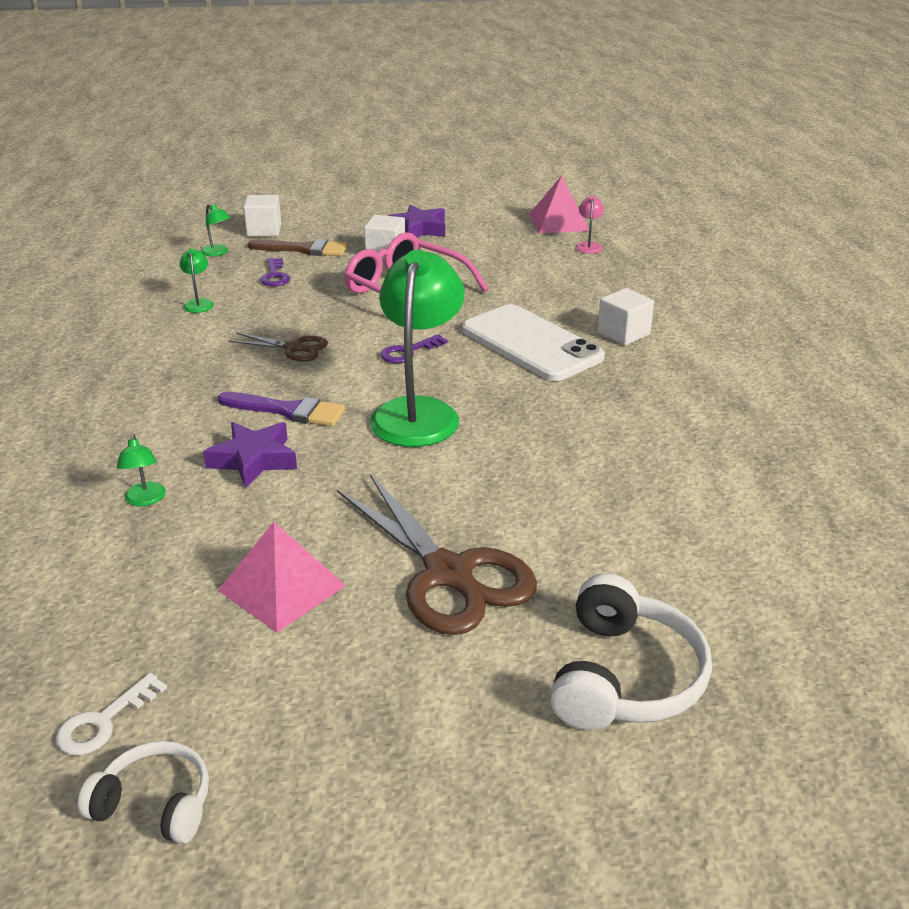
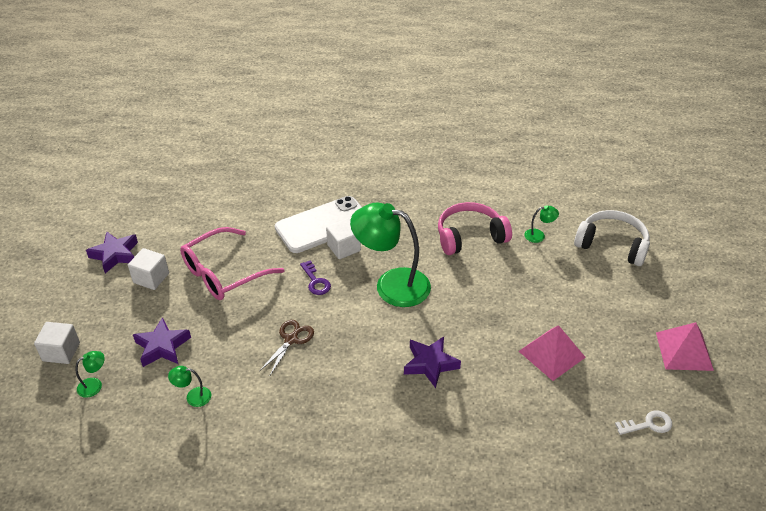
camera: 80 degrees left, 10 degrees up
(104, 721) = (648, 424): white key -> white key turned 60 degrees counterclockwise
(145, 500) = (466, 418): green lamp -> green lamp (539, 235)
(155, 804) = (694, 401): white headphones -> none
(275, 276) = (162, 347): purple key -> purple star
(288, 410) = (375, 346): purple brush -> none
(304, 249) = (118, 326): brown brush -> none
(449, 574) = (544, 289): brown scissors -> none
(558, 222) = (144, 181): pink pyramid -> pink pyramid (684, 351)
(565, 479) = (470, 237): none -> pink headphones
(588, 246) = (192, 175): pink lamp -> none
(623, 334) = (323, 185): white cube -> white cube (344, 248)

